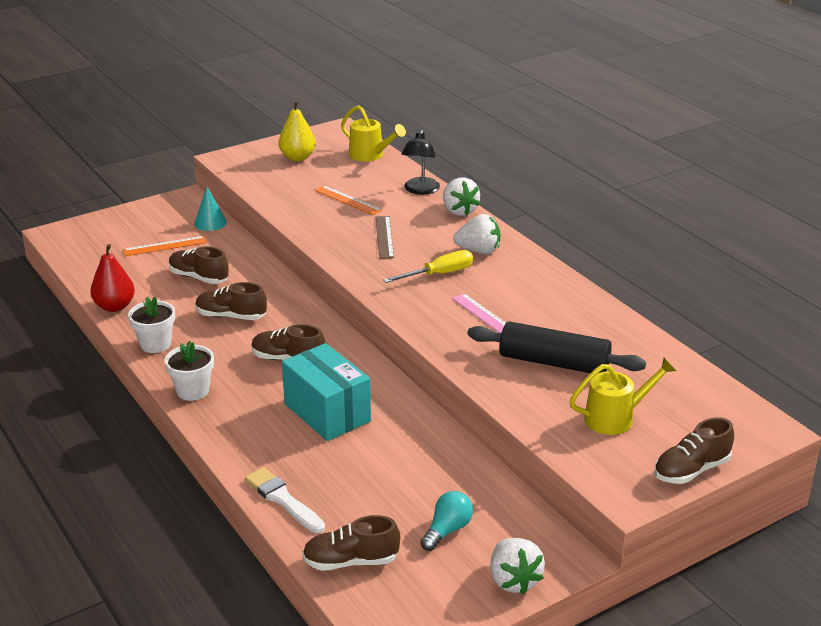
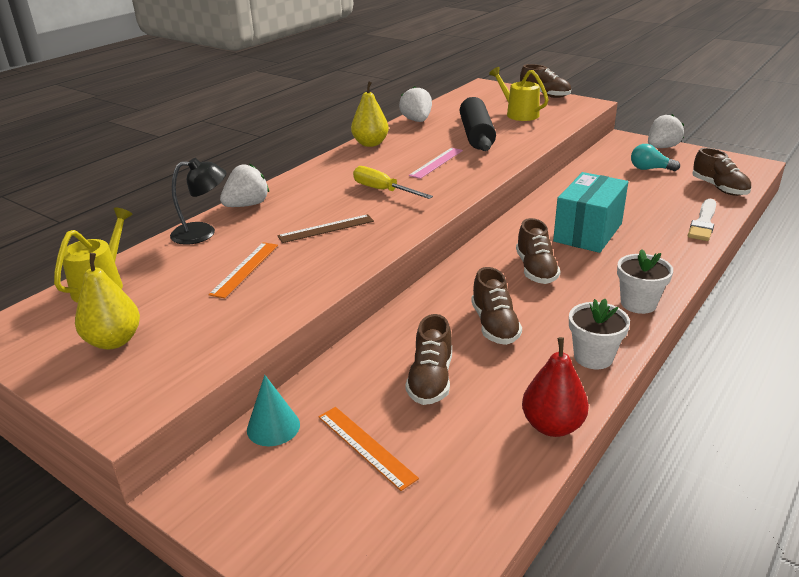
camera: 110 degrees left, 0 degrees up
(478, 251) = (327, 183): white strawberry -> white strawberry (417, 121)
(570, 290) = (370, 144): none -> yellow pear

